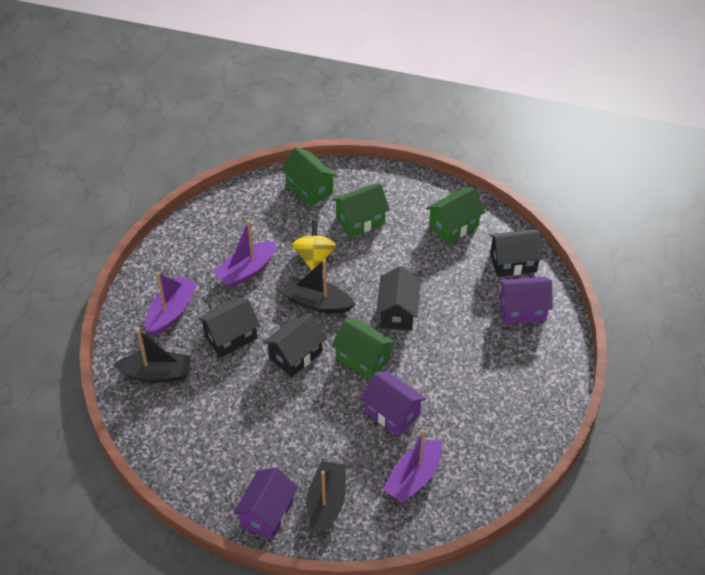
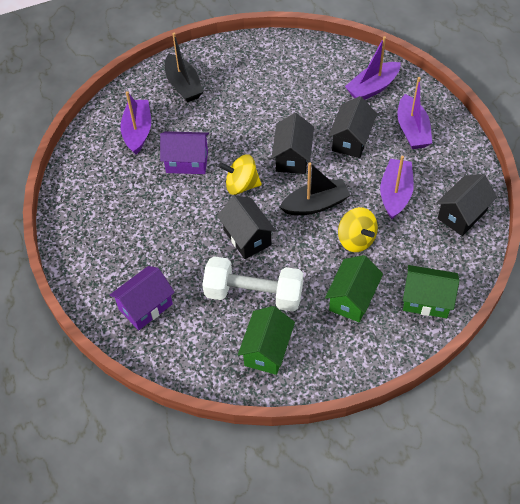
camera: 145 degrees right, 5 degrees up
(157, 374) = (372, 88): black boat -> purple boat
(267, 514) = (215, 59): purple house -> none
(363, 359) = (241, 185): green house -> yellow spinning top
(430, 267) = (254, 294): none -> white dumbbell
(513, 262) = (185, 348): black house -> black house (462, 215)

